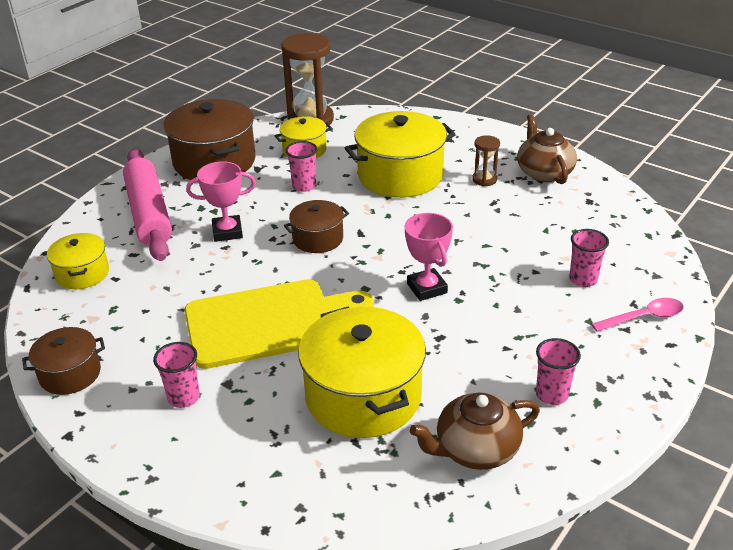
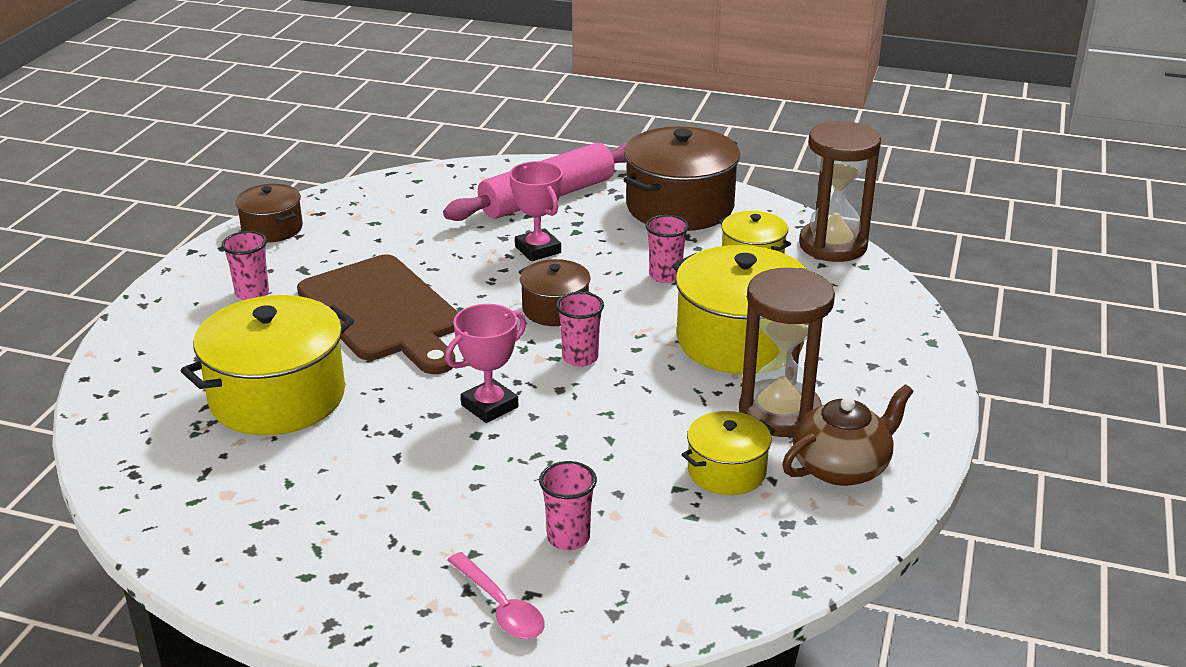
camera: 70 degrees right, 5 degrees down
(82, 273) = (424, 192): yellow pot -> yellow pot (726, 471)
(268, 322) = (383, 312): yellow cutting board -> brown cutting board
(475, 449) = (206, 488): brown teapot -> none
(484, 180) = (779, 413): brown hourglass -> brown hourglass, size x2.09
(552, 394) = (311, 535): pink cup -> pink cup (580, 358)

